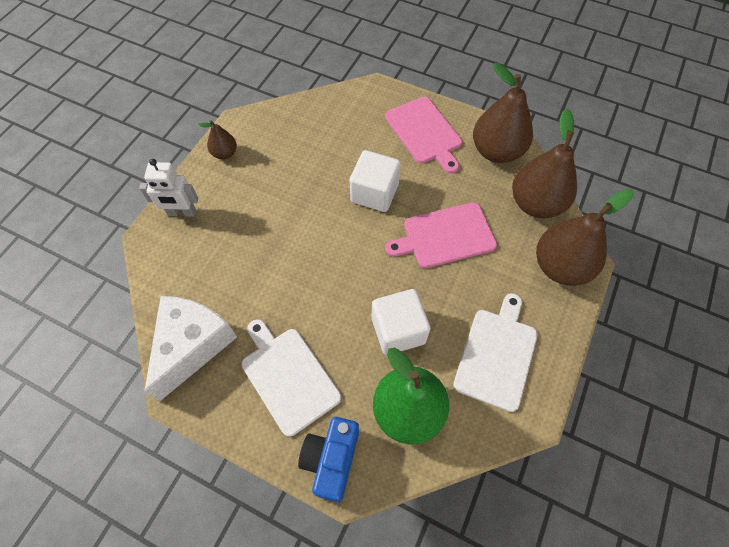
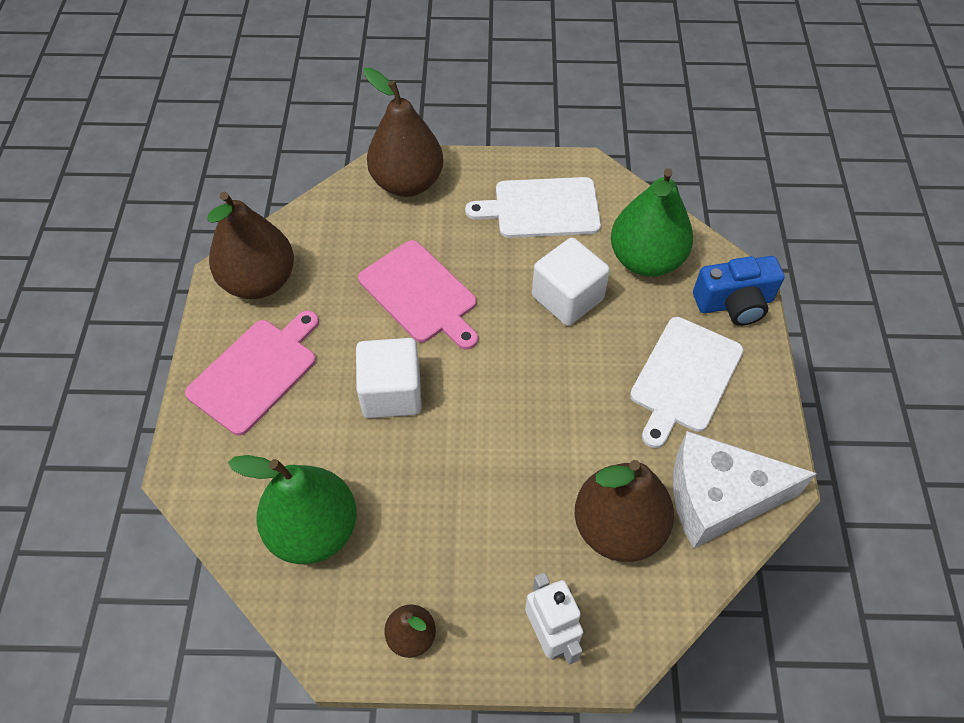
camera: 115 degrees left, 5 degrees down
(308, 131) = (314, 530): none -> green pear
(536, 204) = (329, 222): brown pear -> brown pear (618, 528)

